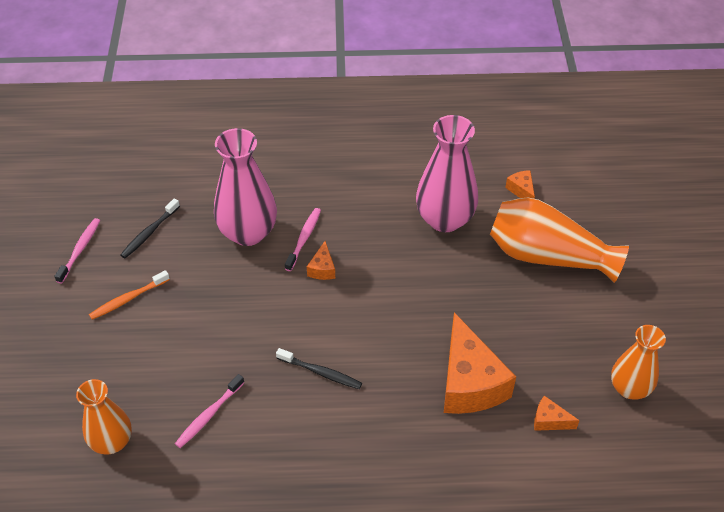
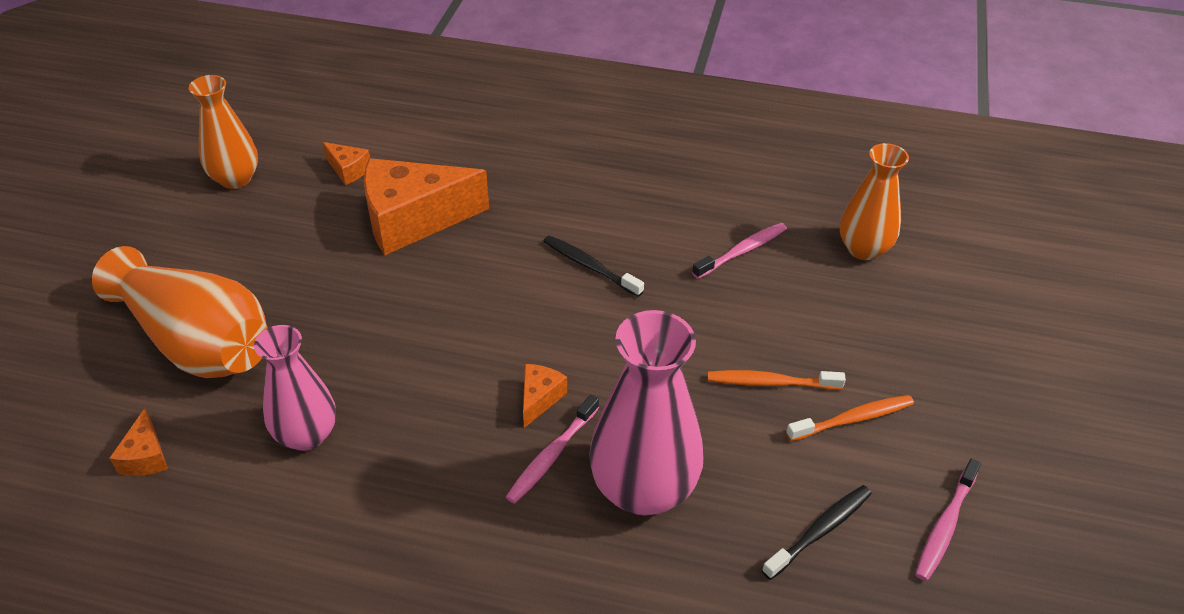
camera: 165 degrees left, 5 degrees down
(180, 311) = (770, 382): none -> orange toothbrush
(444, 219) = (307, 435): pink vase -> pink vase, size x0.65
(469, 383) = (413, 220): orange cheese -> orange cheese turned 105 degrees counterclockwise

